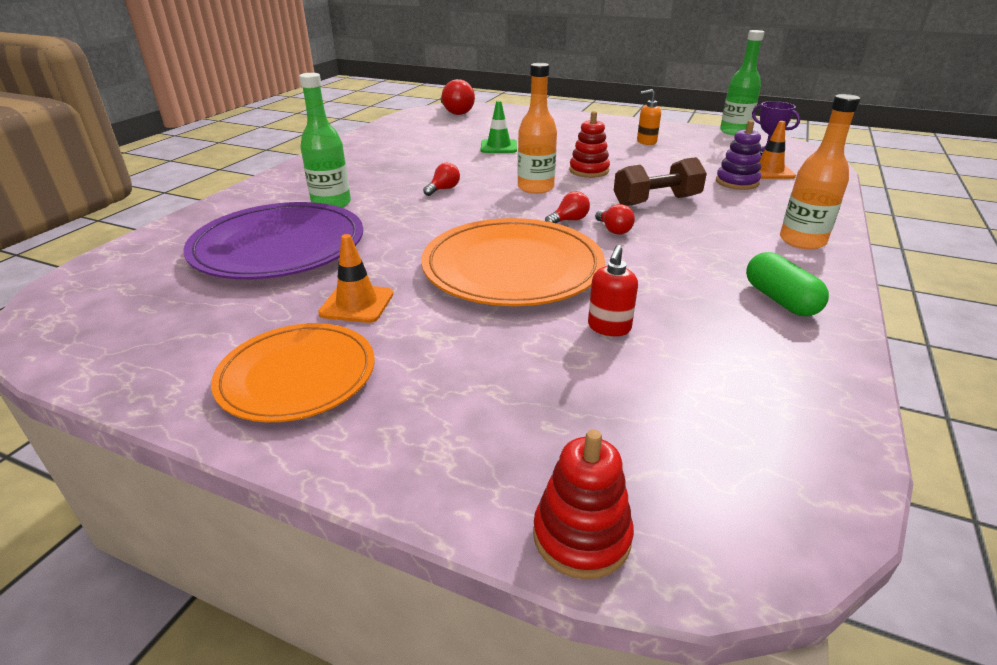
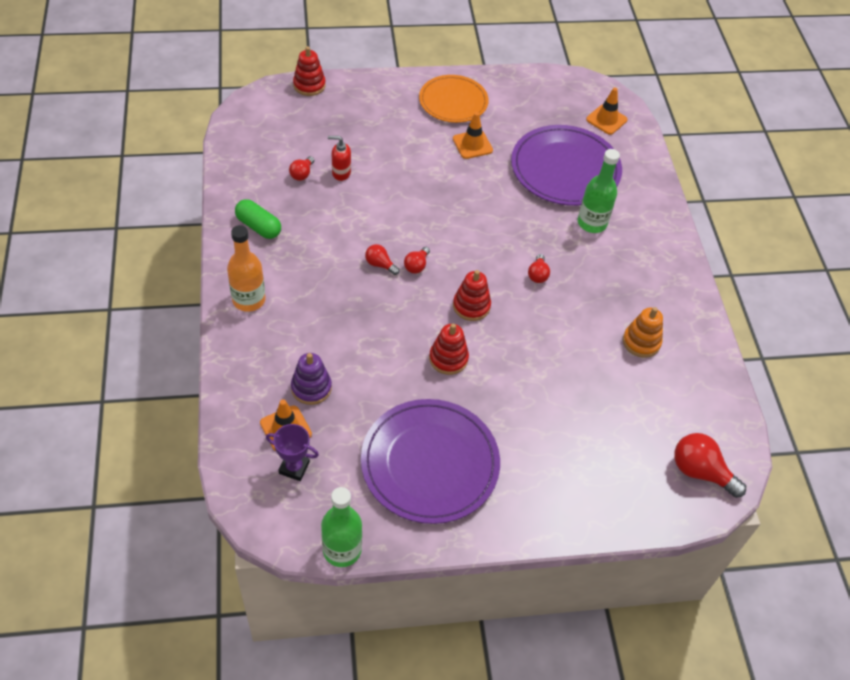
camera: 145 degrees right, 20 degrees up
(125, 277) = (606, 120): none -> orange traffic cone
(410, 148) = (641, 342): none -> orange stacking toy
(498, 147) = (565, 381): green traffic cone -> none
(512, 267) = (418, 200): orange plate -> none
(535, 188) = (471, 306): orange bottle -> red stacking toy
(609, 328) = (341, 173): red soap dispenser -> red soap dispenser turned 75 degrees counterclockwise
(646, 142) = (430, 463): orange soap dispenser -> purple plate
(656, 201) = (367, 321): brown dumbbell -> none
(682, 345) = (302, 174): none -> red light bulb

